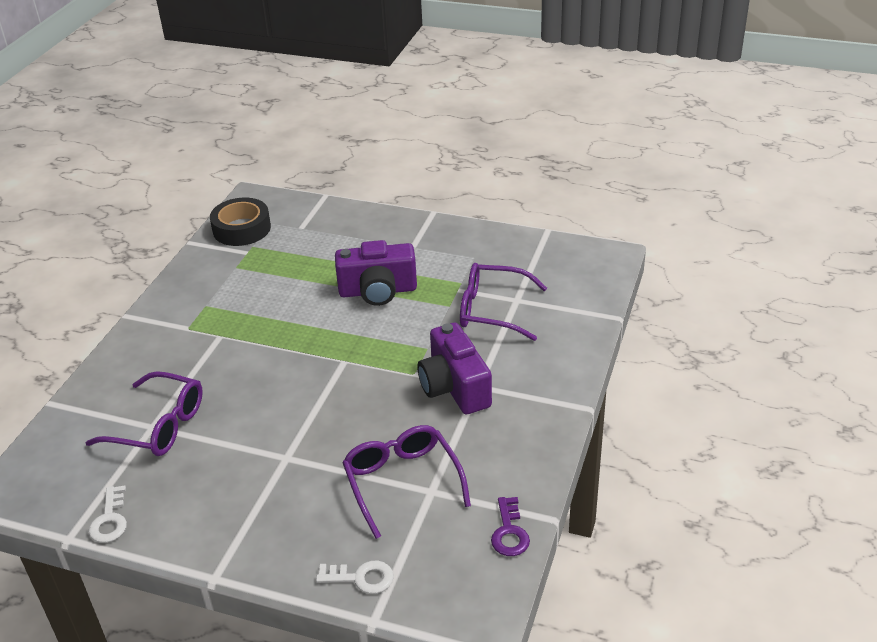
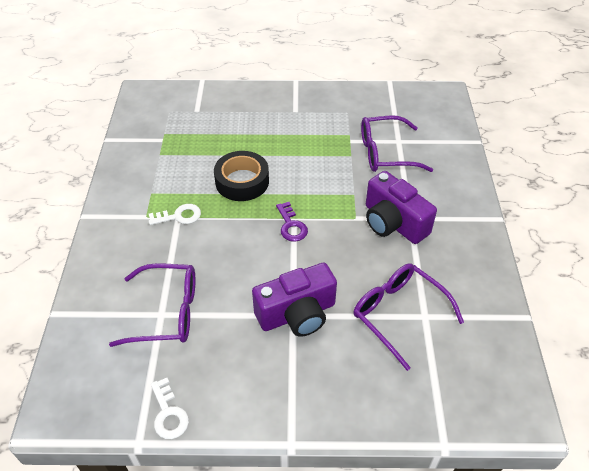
camera: 20 degrees left, 10 degrees up
(241, 229) = (147, 120): black tape -> black tape (242, 181)
(361, 578) = (413, 409): white key -> white key (179, 216)
(378, 291) = (288, 153): purple camera -> purple camera (297, 314)
(509, 532) = (504, 337): purple key -> purple key (291, 226)

